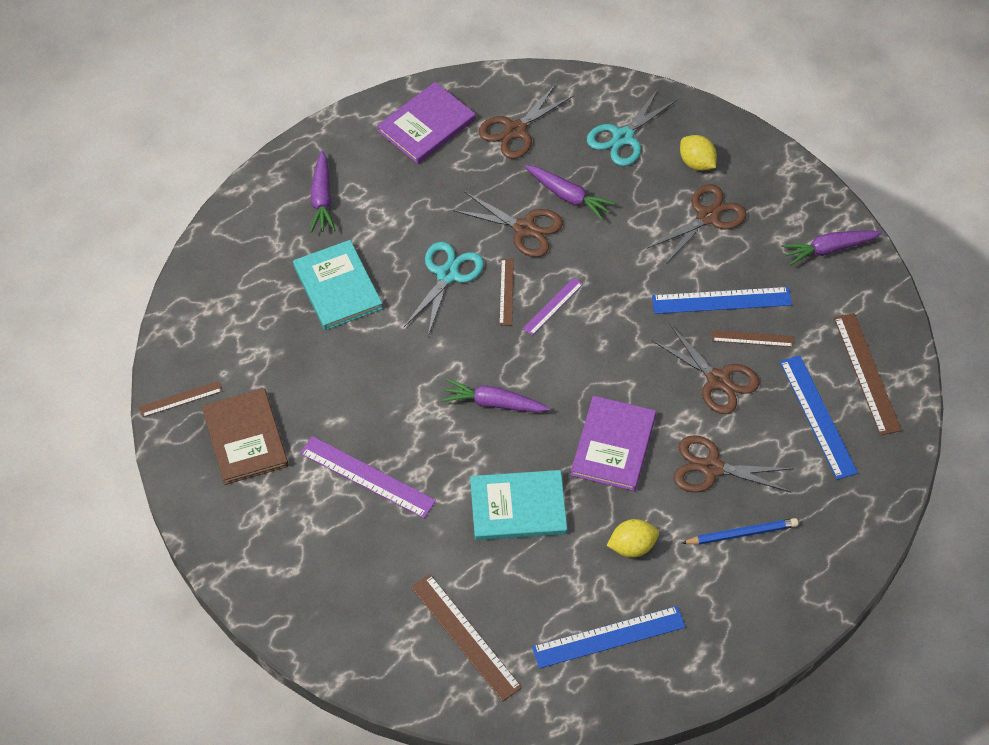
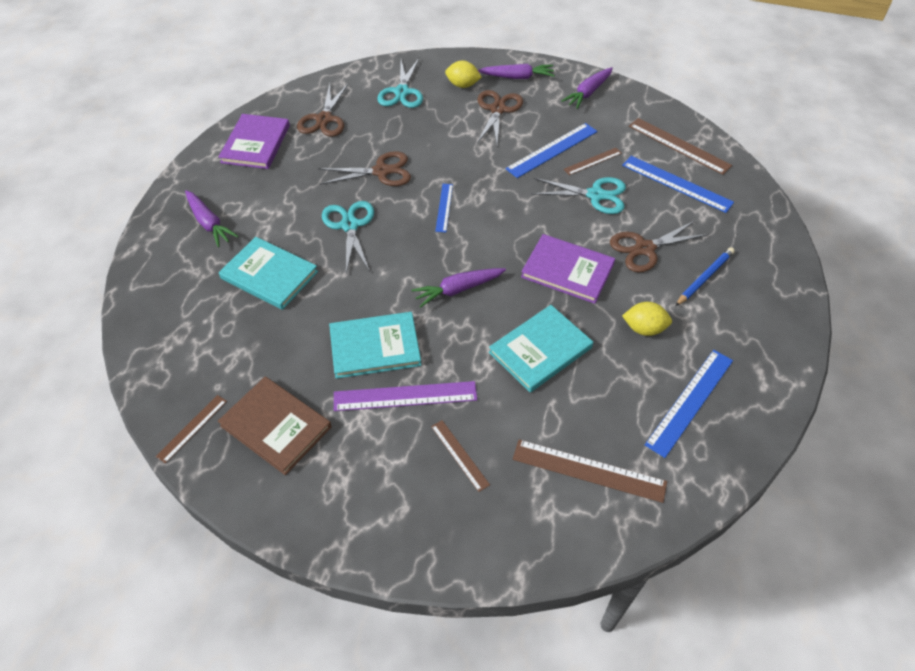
camera: 35 degrees left, 5 degrees down
(376, 415) = (375, 347): none -> turquoise book
(506, 291) = (403, 215): brown ruler -> brown ruler (459, 455)
(553, 306) = (444, 207): purple ruler -> blue ruler
(568, 196) = (395, 139): purple carrot -> purple carrot (517, 77)
(613, 445) = (567, 270): purple book -> purple book turned 45 degrees counterclockwise
(632, 546) = (644, 329): yellow lemon -> yellow lemon turned 60 degrees clockwise
(718, 380) = (595, 195): brown scissors -> turquoise scissors

